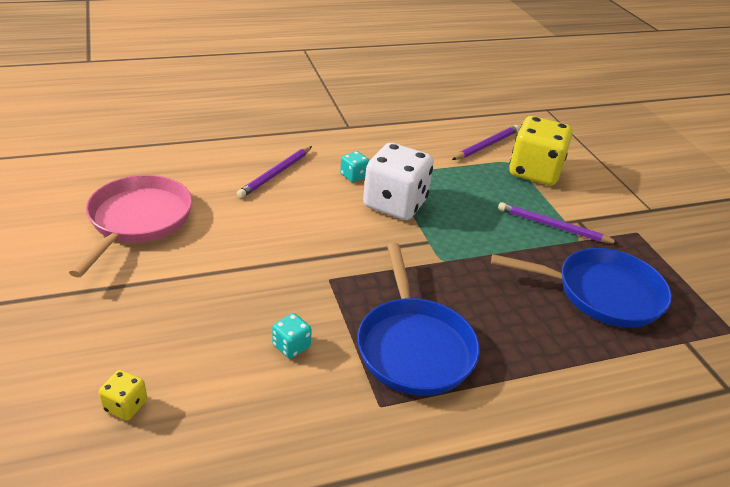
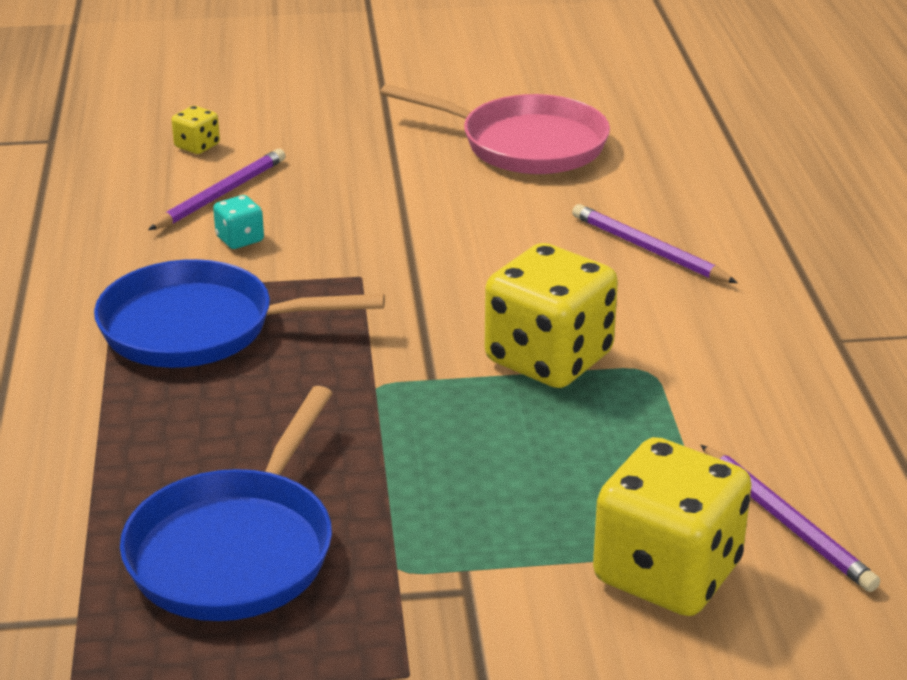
camera: 105 degrees right, 5 degrees down
(354, 176) = (644, 325): turquoise dice -> none
(395, 204) = (548, 359): white dice -> yellow dice
(553, 226) = (450, 544): purple pencil -> purple pencil (221, 194)

